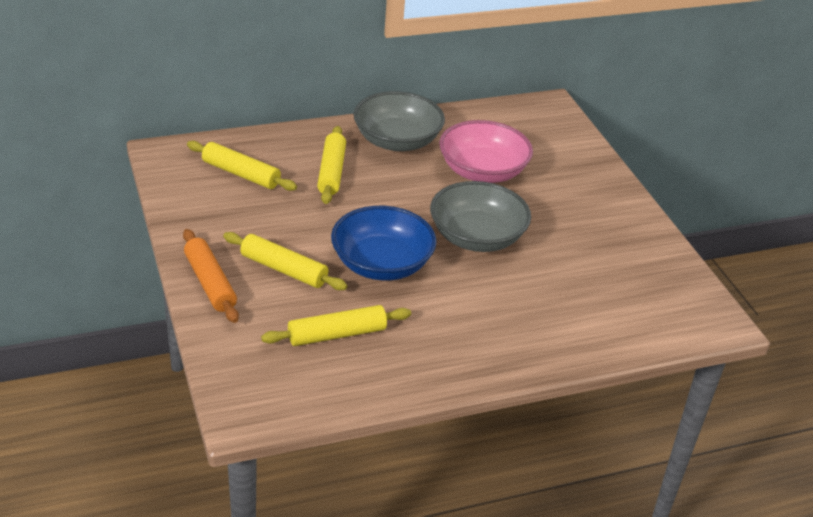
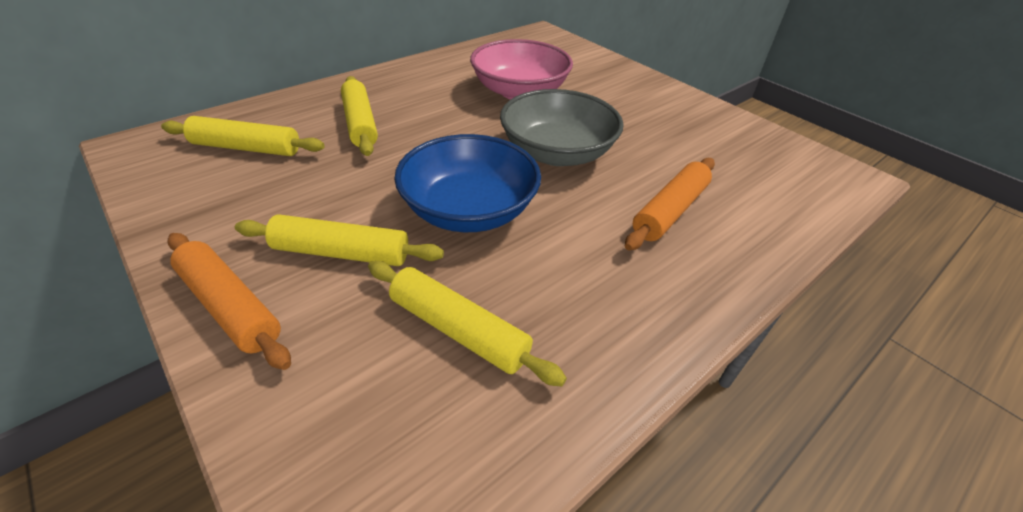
camera: 20 degrees left, 5 degrees up
(337, 334) = (459, 330): yellow rolling pin -> yellow rolling pin turned 75 degrees clockwise
(397, 141) = (418, 82): grey bowl -> none
(532, 305) = (669, 211): none -> orange rolling pin

